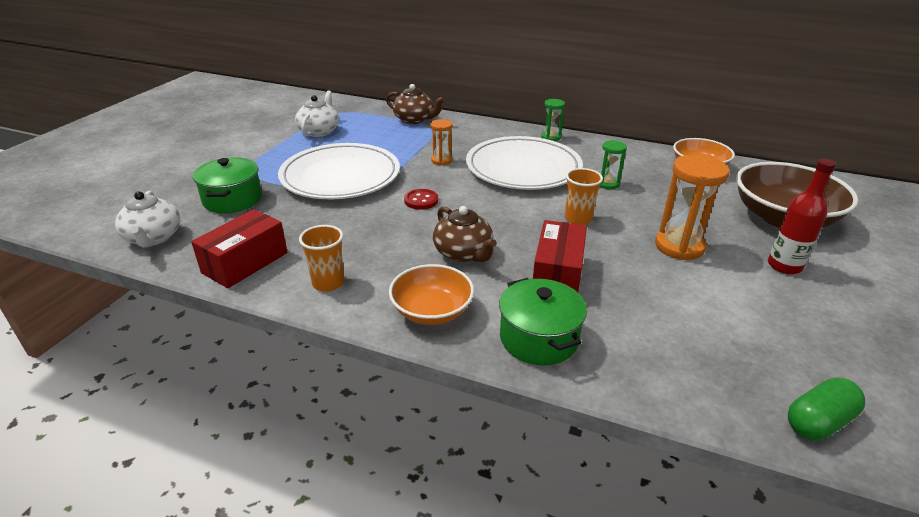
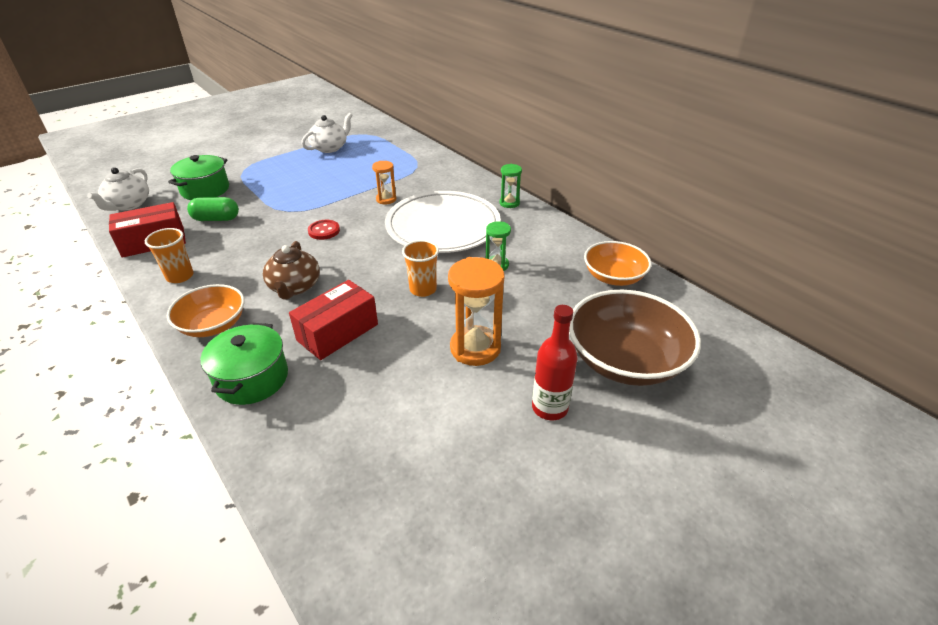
camera: 30 degrees right, 5 degrees up
(340, 176) = (295, 192): white plate -> none
(414, 119) = (415, 155): brown teapot -> none
(818, 422) = (359, 557): green capsule -> green capsule (216, 219)

